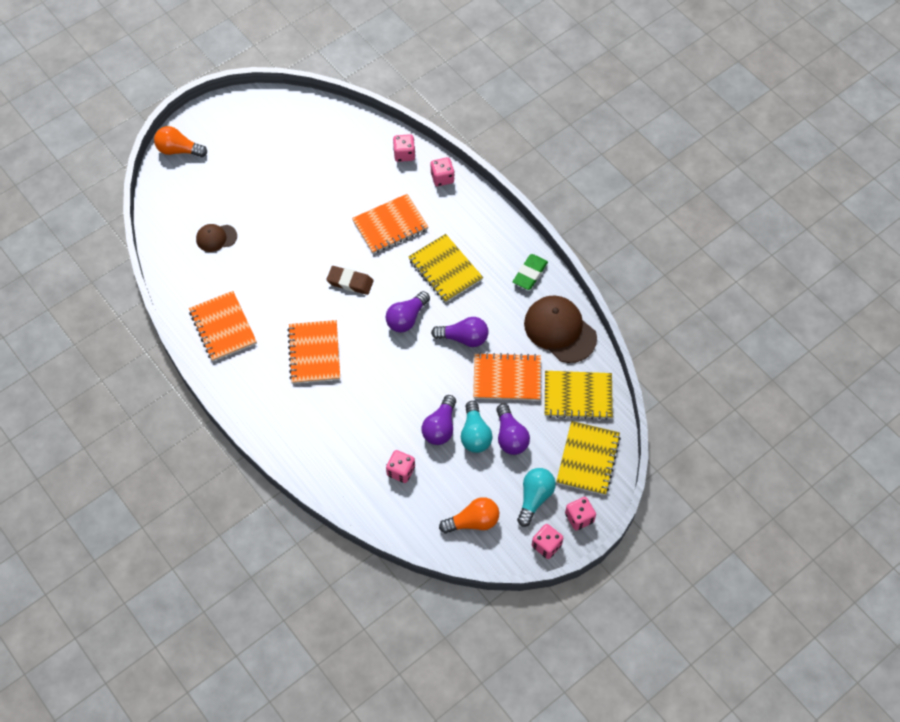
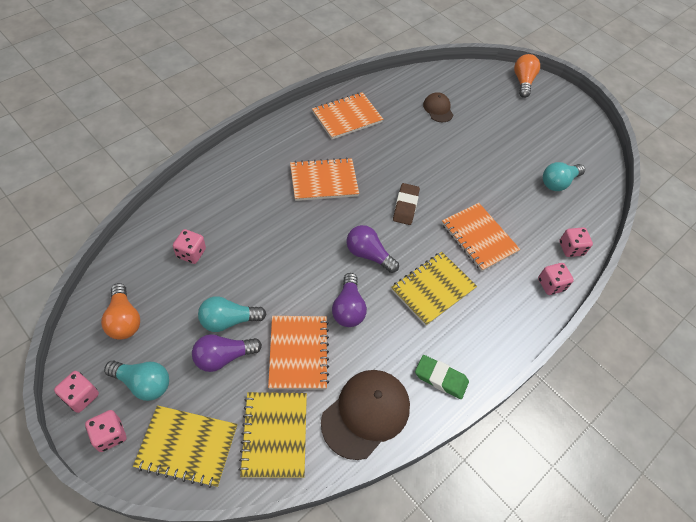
camera: 80 degrees right, 5 degrees down
(326, 147) = (558, 182): none -> turquoise light bulb
(440, 427) = (239, 287): purple light bulb -> none

